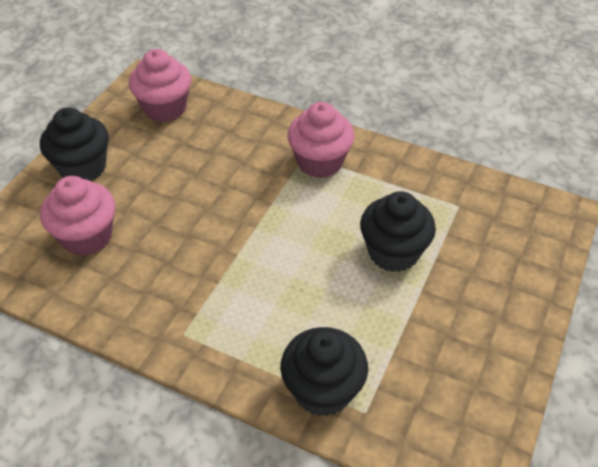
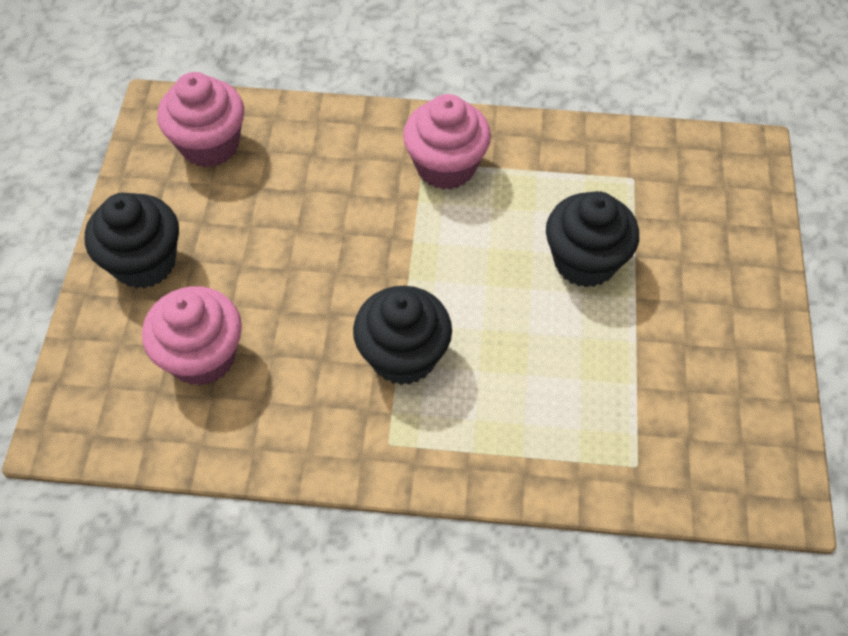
camera: 20 degrees left, 10 degrees up
(323, 390) = (580, 456): black cupcake -> black cupcake (403, 356)

